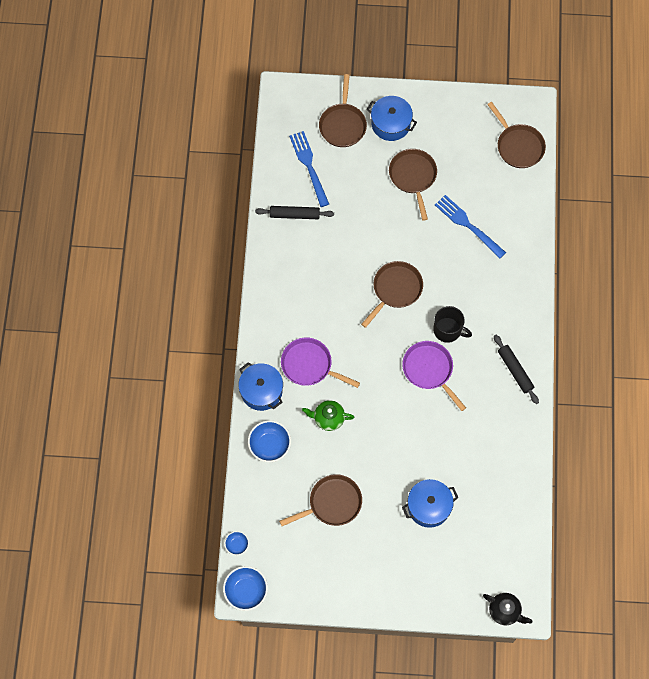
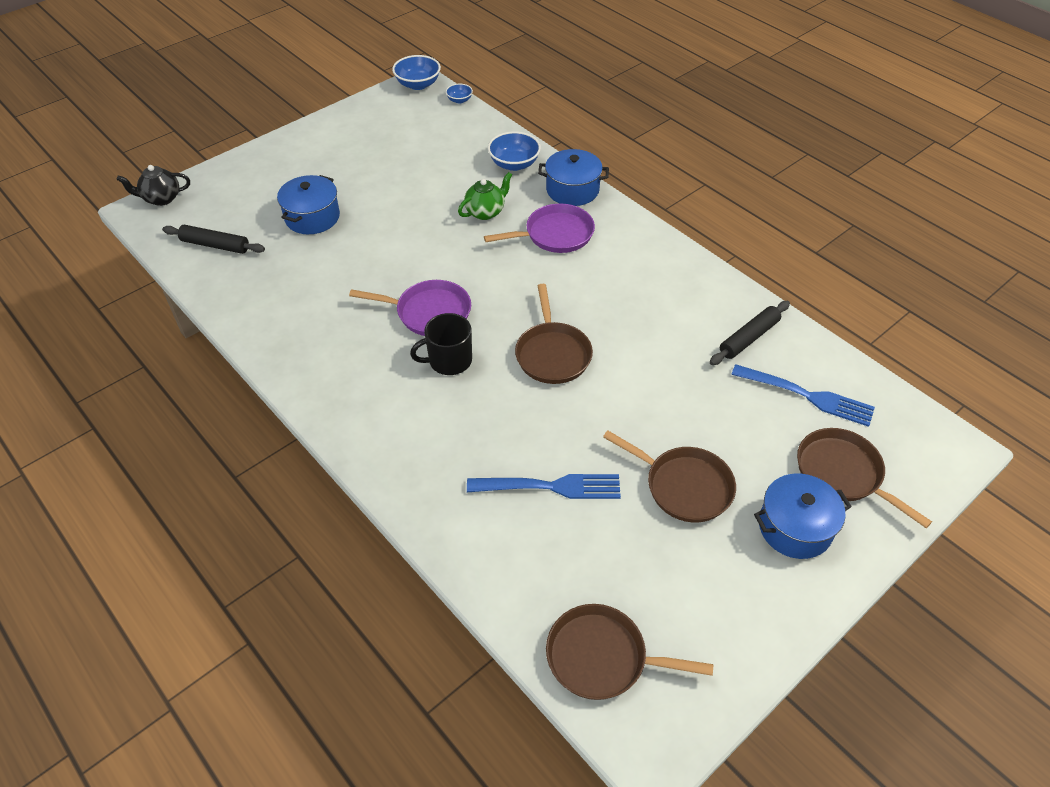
camera: 135 degrees right, 20 degrees down
(332, 503) = (409, 166): brown pan -> none
(515, 371) = (328, 379): black rolling pin -> black rolling pin (215, 245)

